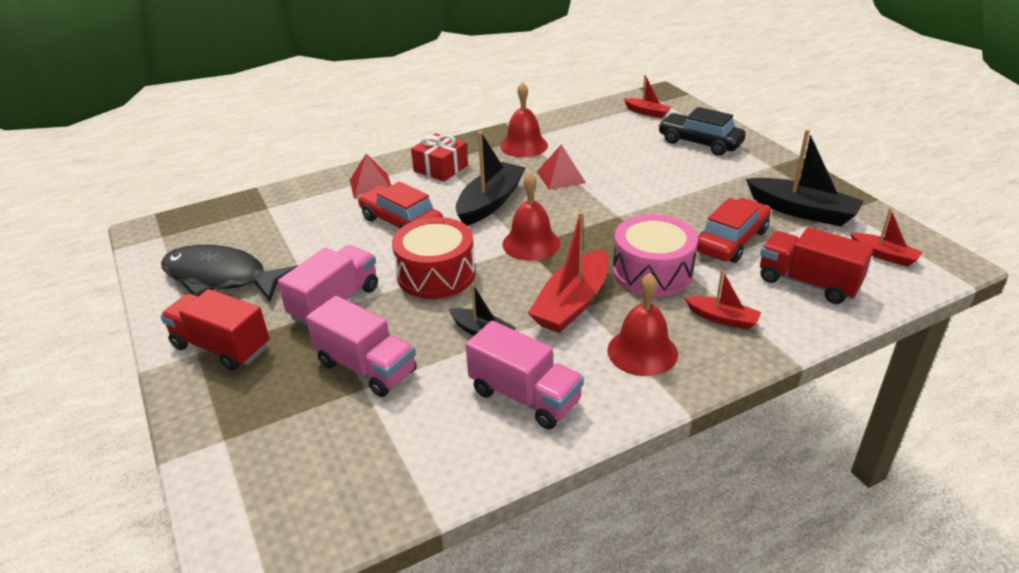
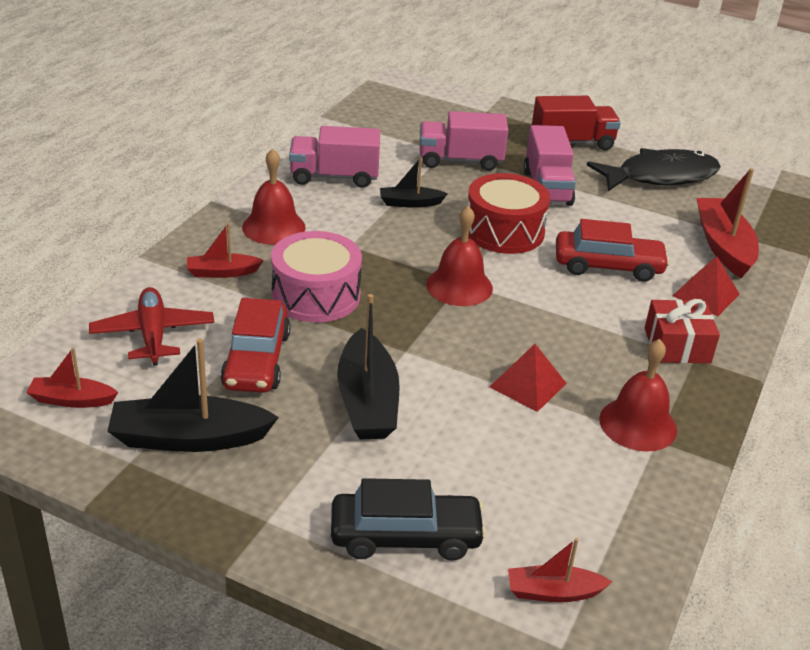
camera: 140 degrees right, 0 degrees up
(490, 202) = (558, 318): black boat -> black boat (367, 401)
(572, 303) = (363, 244): red boat -> red boat (723, 246)
(808, 283) = (153, 334): red truck -> red plane

